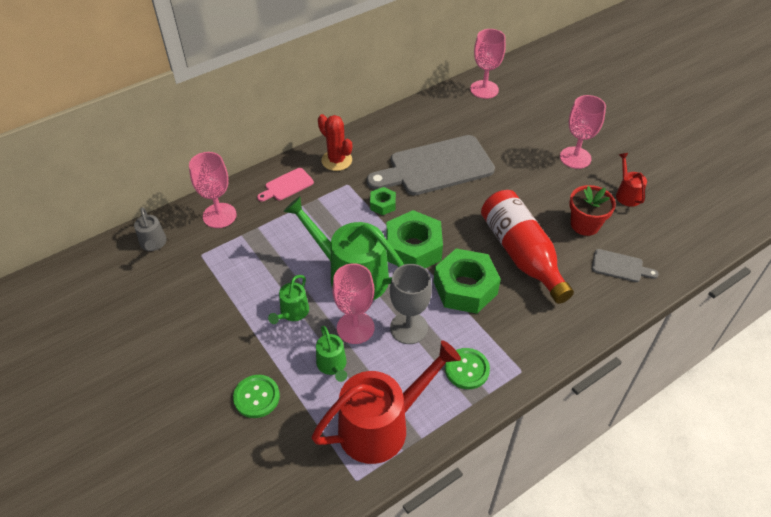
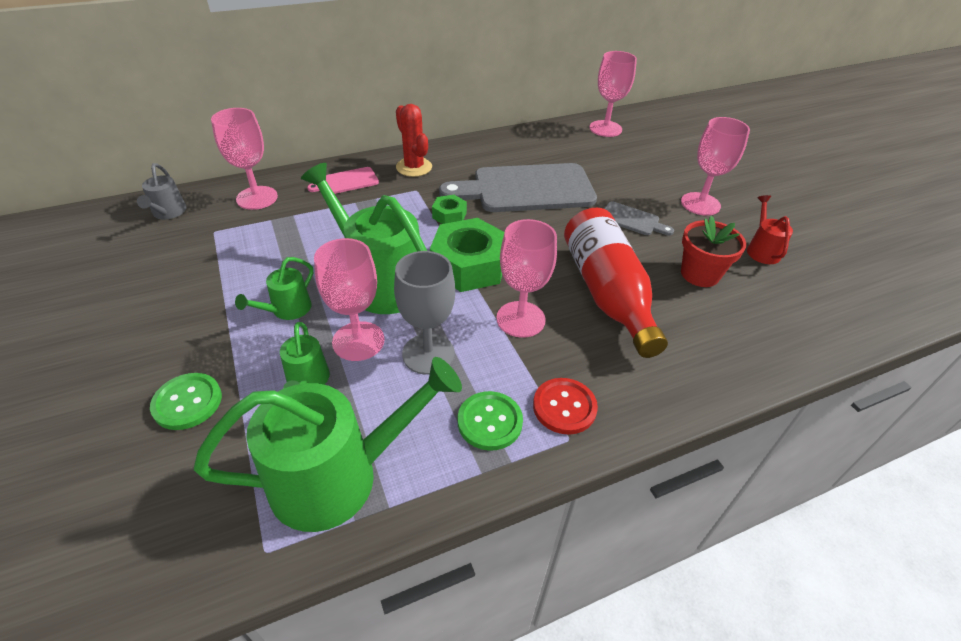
camera: 10 degrees right, 5 degrees down
(381, 426) = (338, 476): red watering can -> green watering can
(465, 288) = (520, 319): green nut -> pink goblet
(513, 349) = (564, 407): none -> red button
(620, 266) = (740, 329): grey cutting board -> grey cutting board (632, 220)

